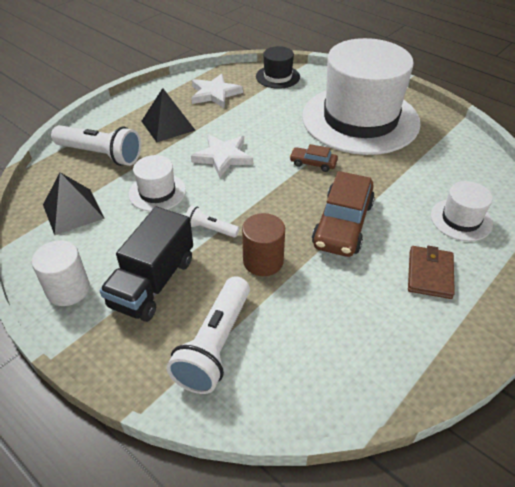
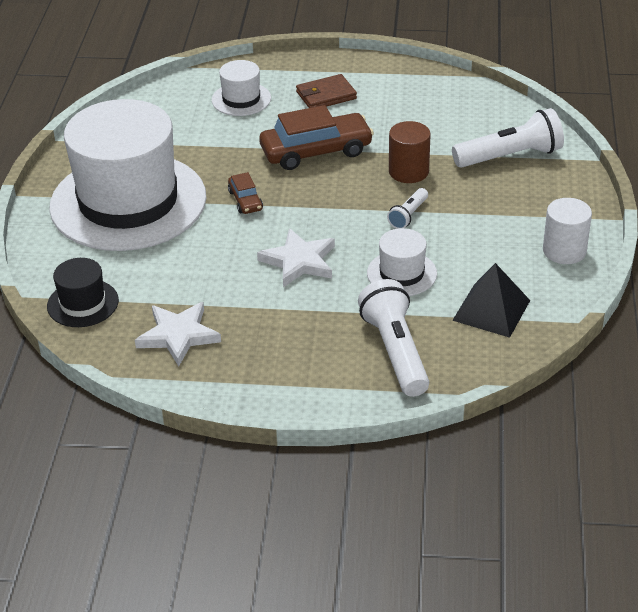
camera: 125 degrees left, 5 degrees down
(153, 283) = (500, 213): black truck -> none
(168, 125) = (287, 334): black pyramid -> none
(210, 229) = (408, 215): white flashlight -> white flashlight turned 45 degrees clockwise

